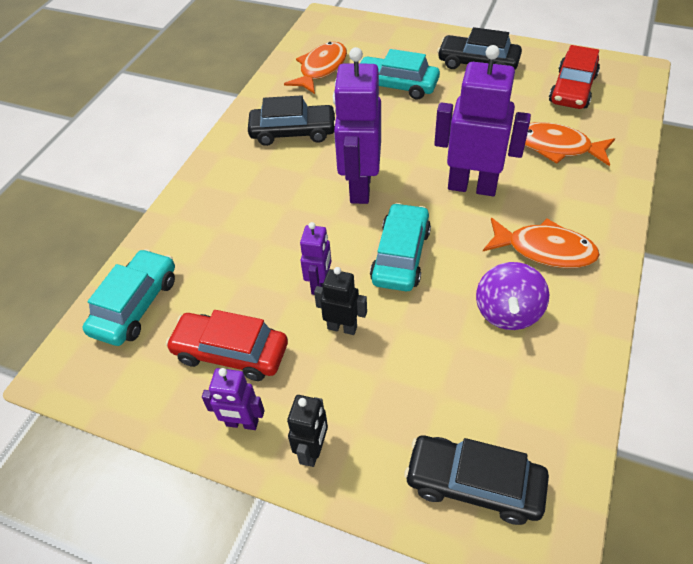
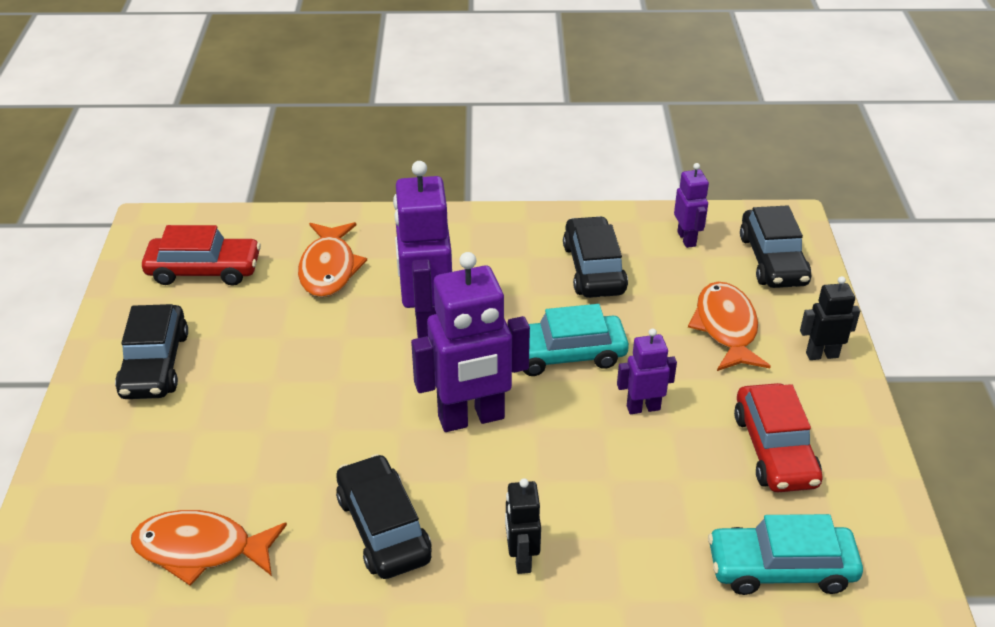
camera: 115 degrees left, 10 degrees down
(242, 423) = (837, 410): purple robot -> purple robot (687, 239)
(342, 327) = (685, 373): black robot -> black robot (521, 558)
(396, 85) = (231, 439): turquoise car -> none
(507, 312) = (593, 269): purple spinning top -> black car
(544, 250) = (500, 257): orange fish -> orange fish (726, 328)

